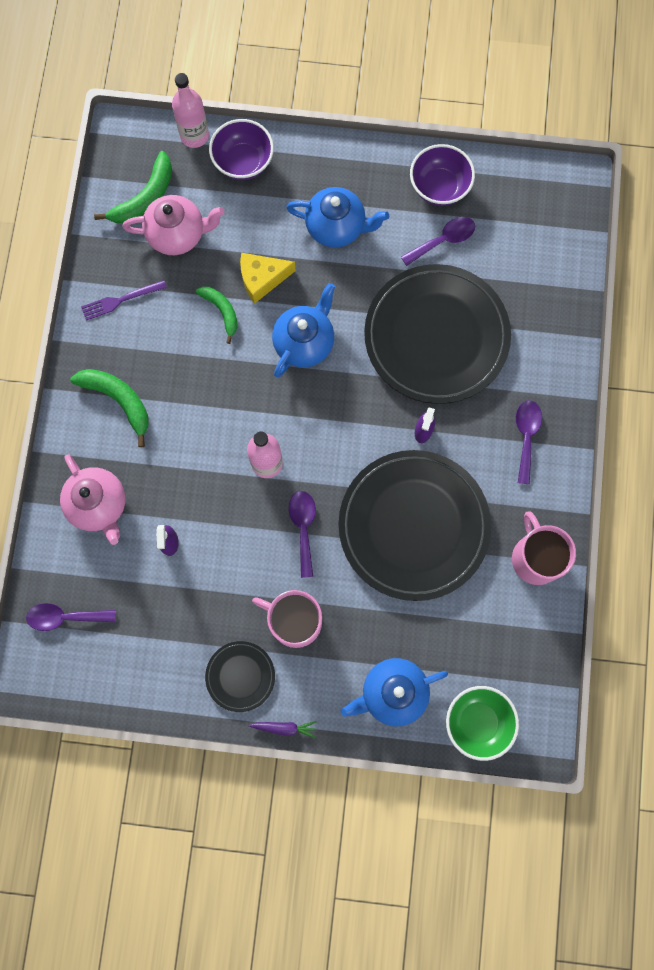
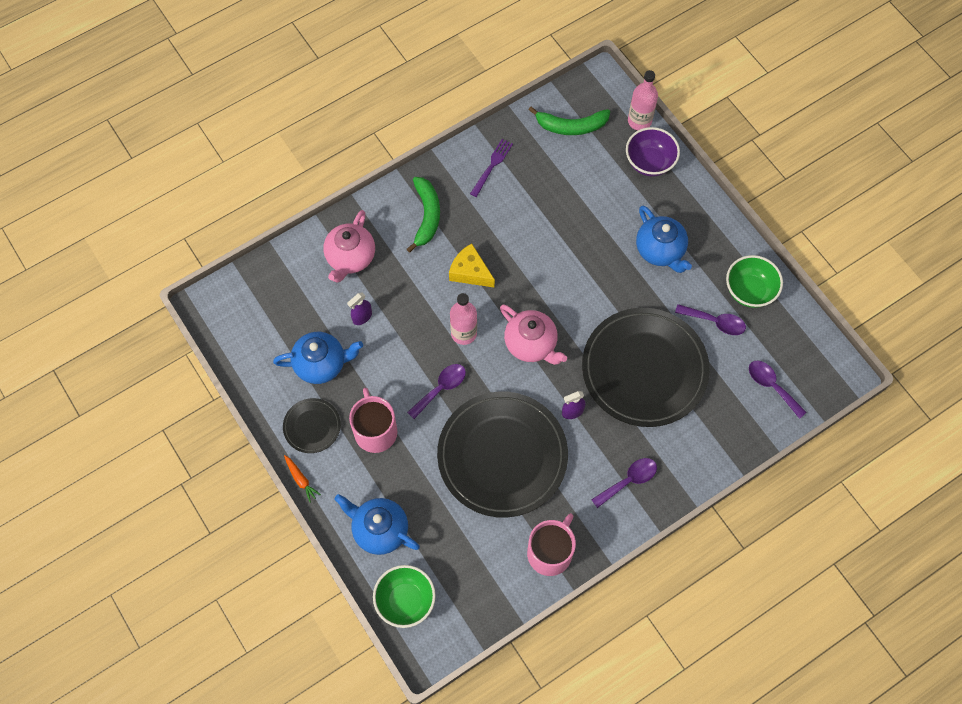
camera: 50 degrees right, 10 degrees down
(65, 617) = (264, 295): purple spoon -> purple spoon (771, 386)
(121, 300) = (492, 166): purple fork -> purple fork turned 90 degrees clockwise
(177, 234) = (565, 163): pink teapot -> pink teapot (531, 344)
(222, 311) = (539, 228): green banana -> none
(262, 279) = (582, 234): yellow cheese -> yellow cheese (470, 272)
(284, 727) = (301, 479): purple carrot -> orange carrot
(304, 342) = (564, 292): blue teapot -> blue teapot (321, 364)
(439, 187) = (749, 290): purple bowl -> green bowl

